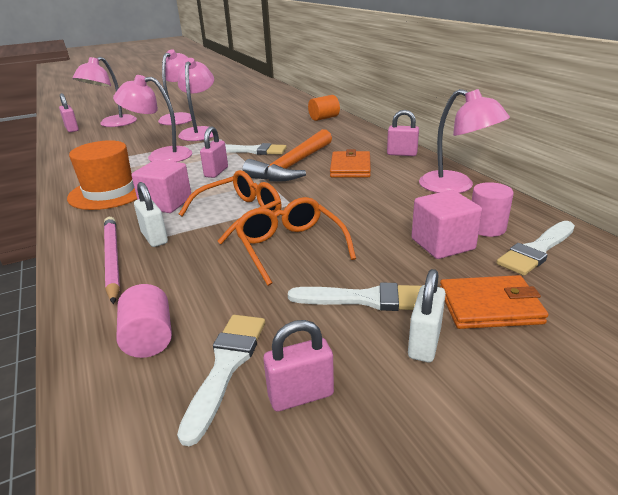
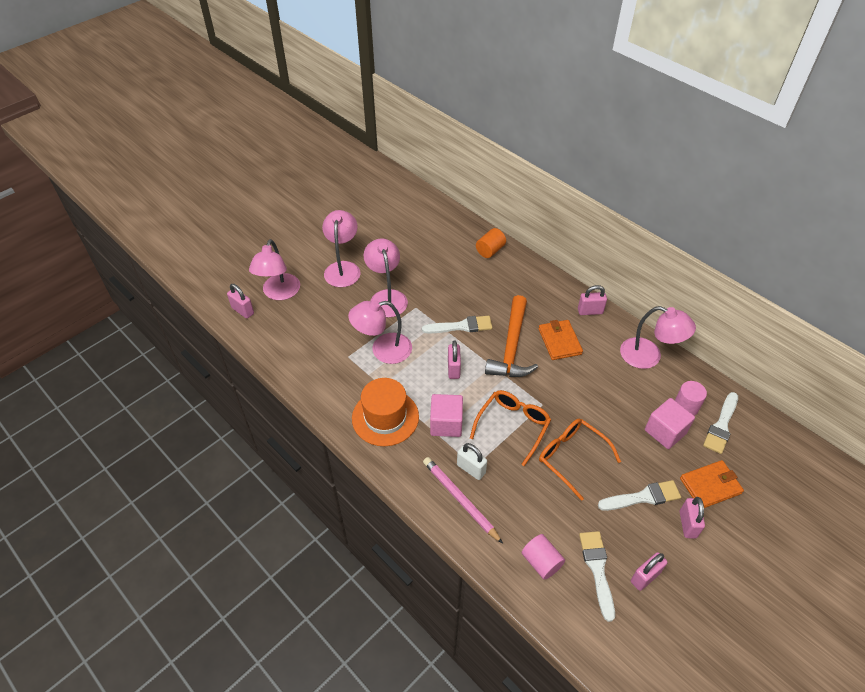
camera: 20 degrees left, 20 degrees up
(424, 343) = (687, 524): white padlock -> pink padlock

